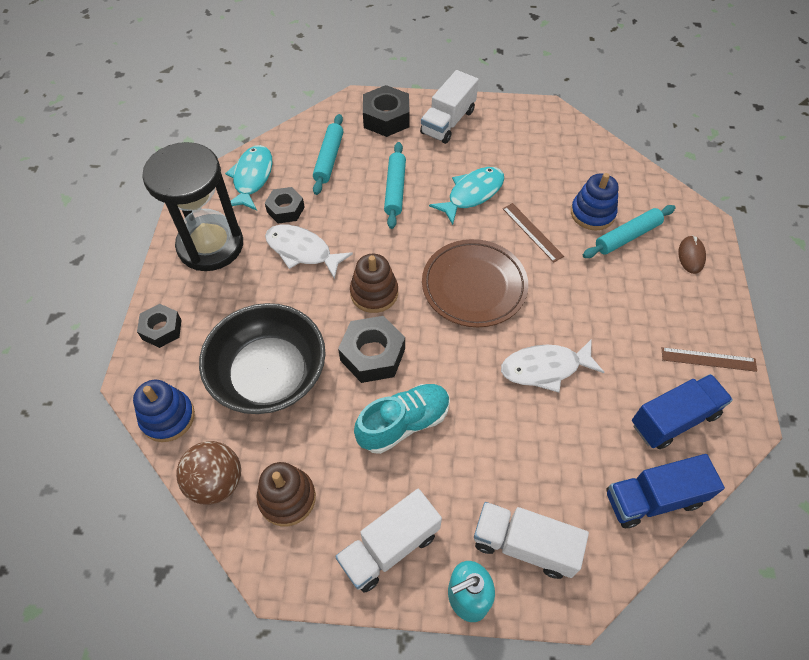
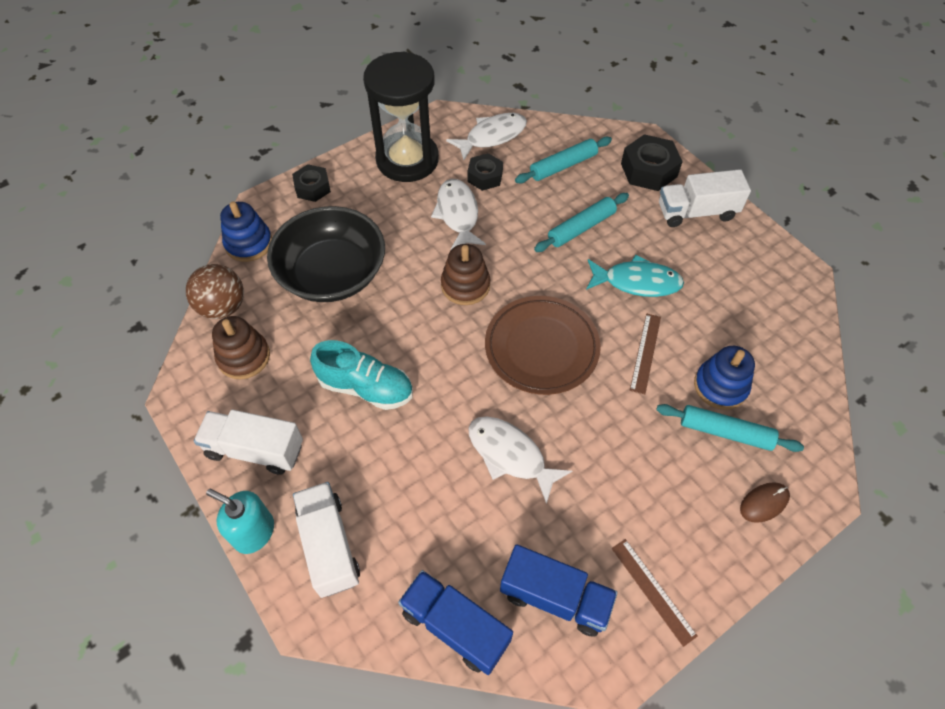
camera: 50 degrees right, 0 degrees up
(252, 178) = (492, 136): turquoise fish -> white fish
(372, 355) = (408, 324): black nut -> none

